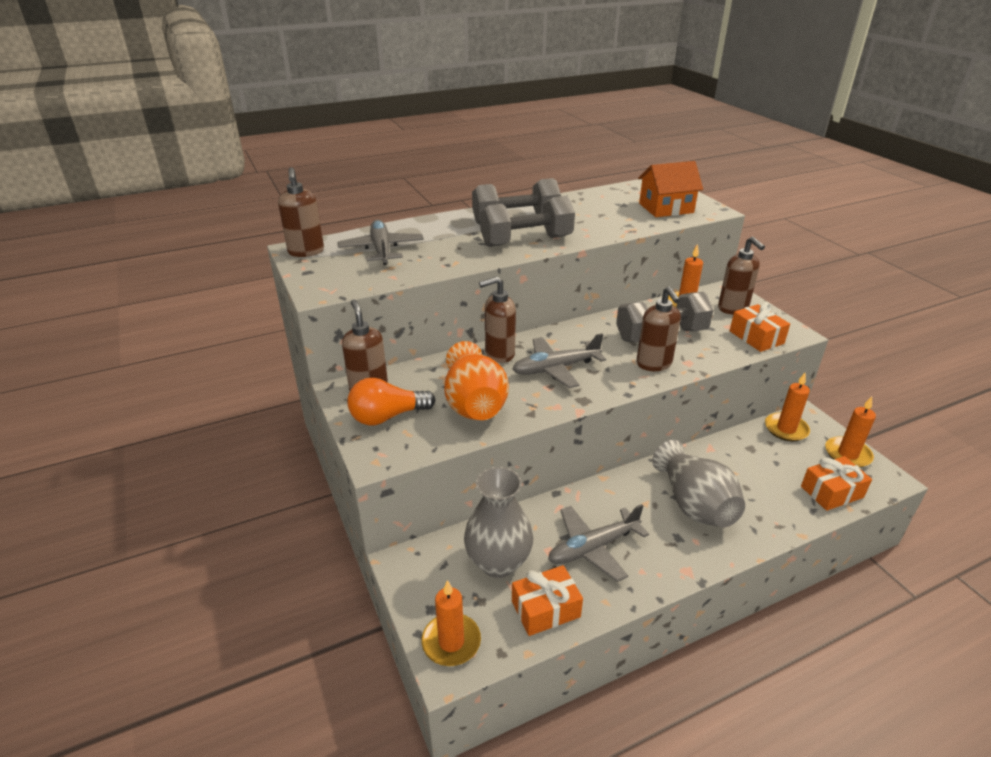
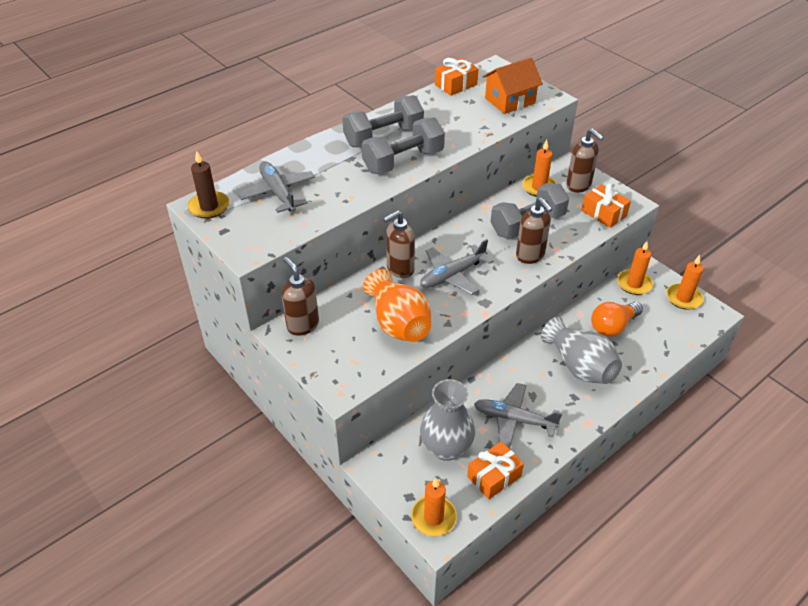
camera: 15 degrees left, 10 degrees up
(306, 252) = (209, 207): brown soap dispenser -> brown candle
(387, 417) = (331, 350): orange light bulb -> orange light bulb (612, 326)
(593, 548) = (514, 419): grey plane -> grey plane turned 60 degrees clockwise
(831, 492) = (677, 334): orange gift -> orange gift (456, 85)

